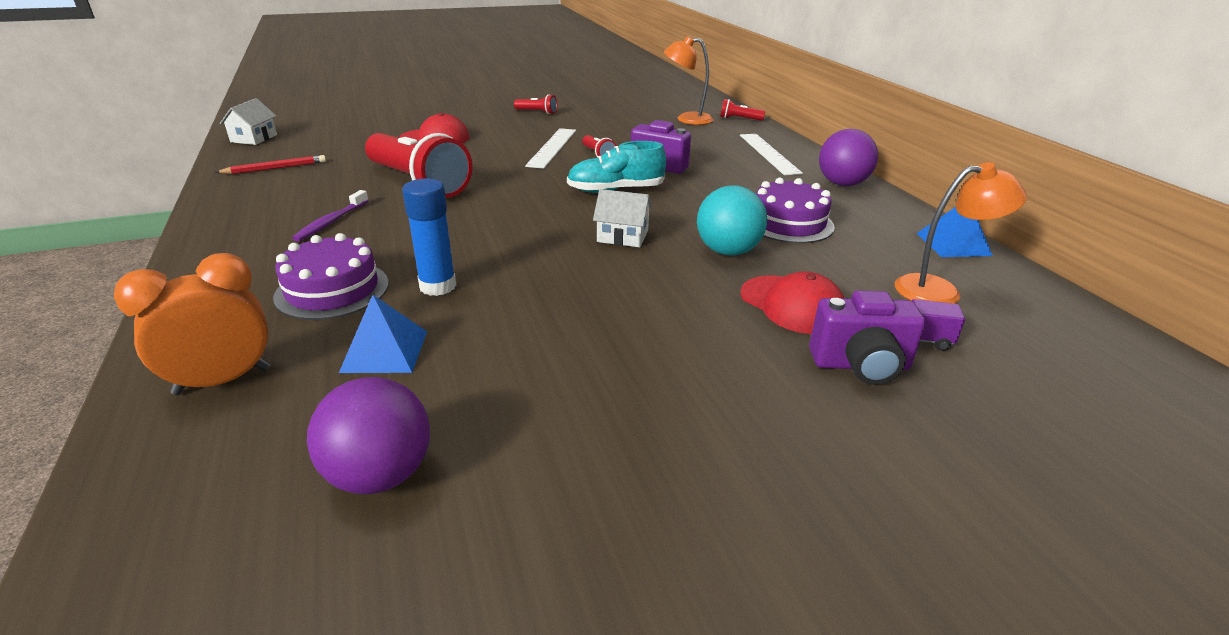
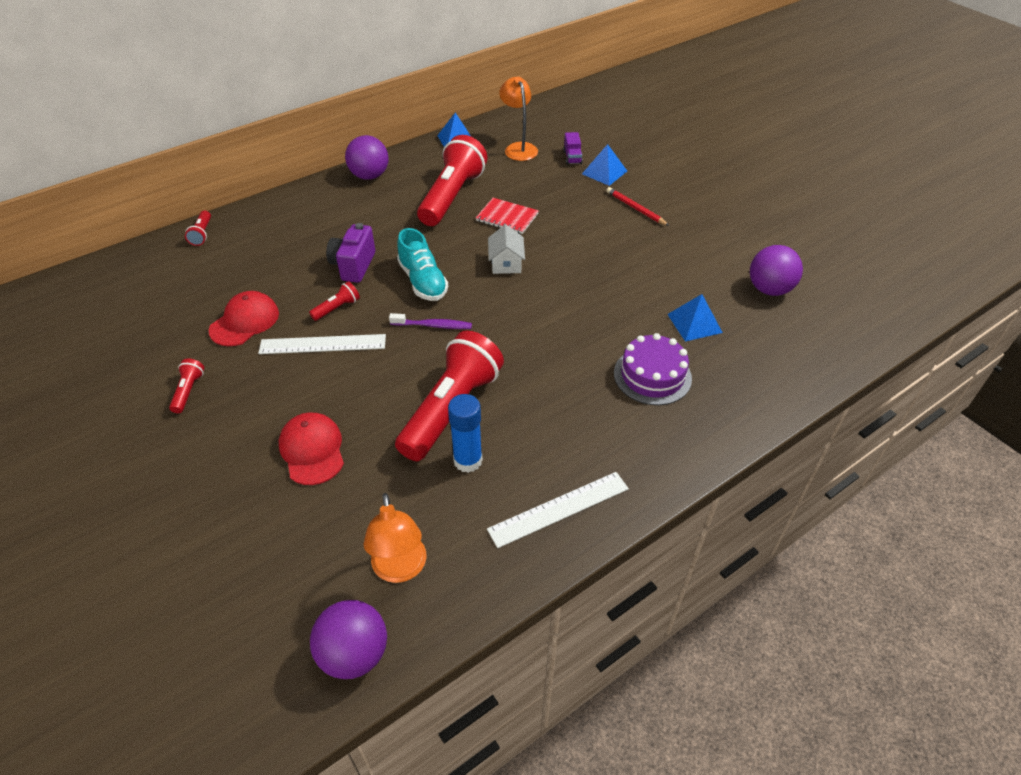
camera: 105 degrees left, 15 degrees up
(223, 381) = (759, 374): orange clock -> none
(254, 138) = (354, 654): white house -> purple ball
(275, 168) = (453, 554): red pencil -> red pencil (635, 208)
(331, 222) = (558, 430): purple toothbrush -> purple toothbrush (433, 325)
(438, 286) = (619, 327): blue glue stick -> blue glue stick (468, 460)
(686, 119) = (206, 268): orange lamp -> orange lamp (400, 569)
(727, 251) = (507, 217): turquoise ball -> red notebook
(768, 153) = (307, 211): white ruler -> white ruler (559, 509)
(788, 223) = (452, 196): purple cake -> red flashlight
(792, 305) = (560, 192): red cap -> red cap (245, 322)
(860, 365) = (604, 172): purple camera -> blue pyramid

